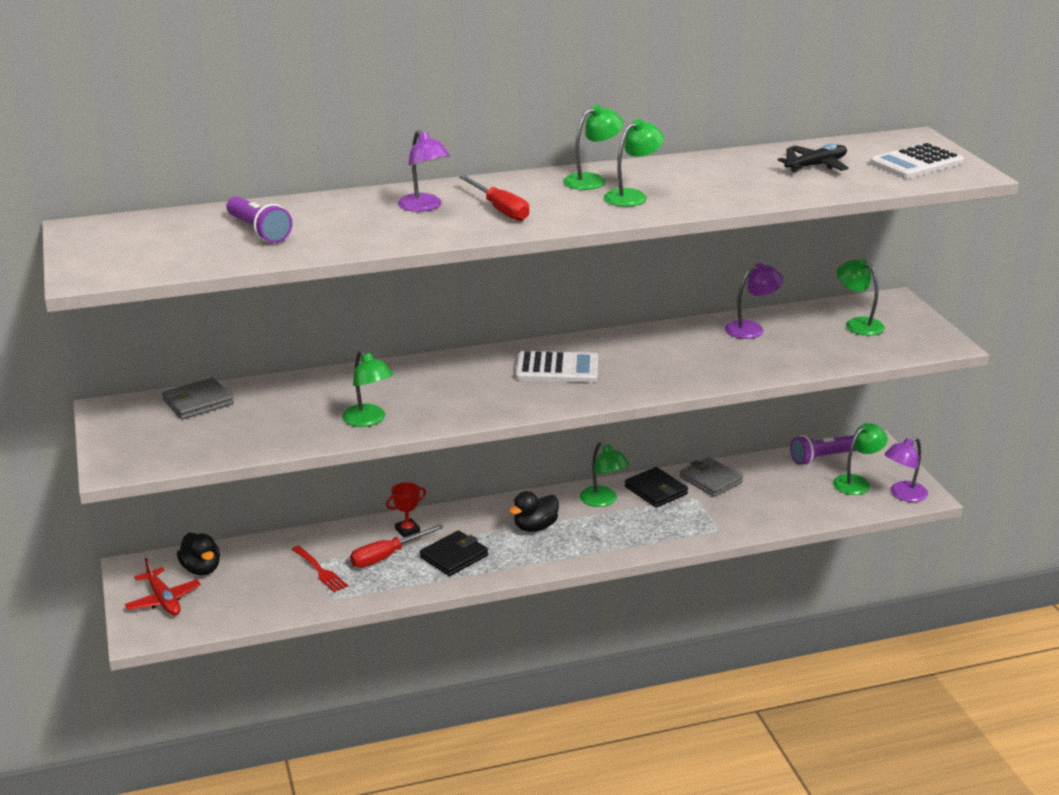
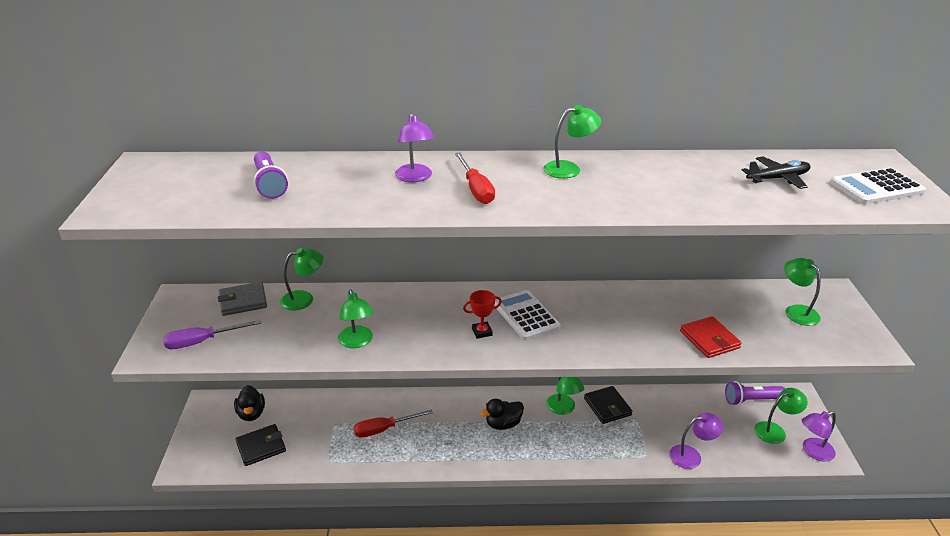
camera: 15 degrees right, 5 degrees up
(163, 600) = (213, 436): red plane -> none
(174, 447) = (202, 341): none -> purple screwdriver
(319, 570) = (331, 432): red fork -> none
(407, 530) = (408, 408): red trophy -> red trophy (482, 332)
(454, 556) = (432, 440): black wallet -> black wallet (261, 447)
(557, 369) = (526, 315): white calculator -> white calculator turned 135 degrees counterclockwise
(632, 196) = (597, 190): green lamp -> green lamp (304, 299)
(710, 480) = (654, 405): grey wallet -> none
(751, 328) = (701, 301): purple lamp -> purple lamp (691, 455)
(771, 362) = (709, 339): none -> red wallet

